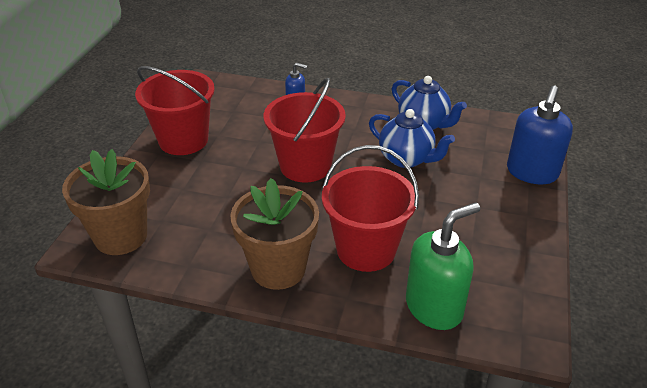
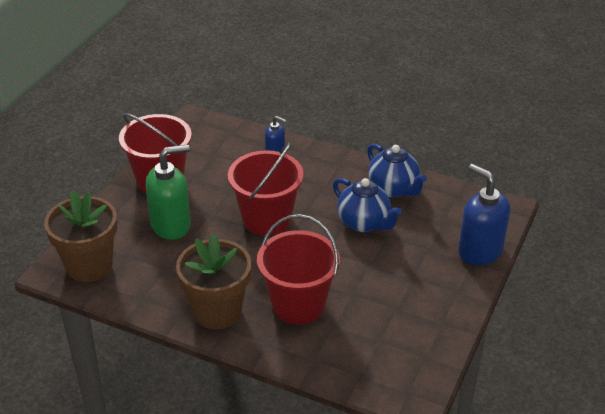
camera: 10 degrees right, 0 degrees up
(434, 307) = (341, 362): green soap dispenser -> green soap dispenser (171, 225)
(531, 172) = (479, 251): blue soap dispenser -> blue soap dispenser turned 105 degrees clockwise

